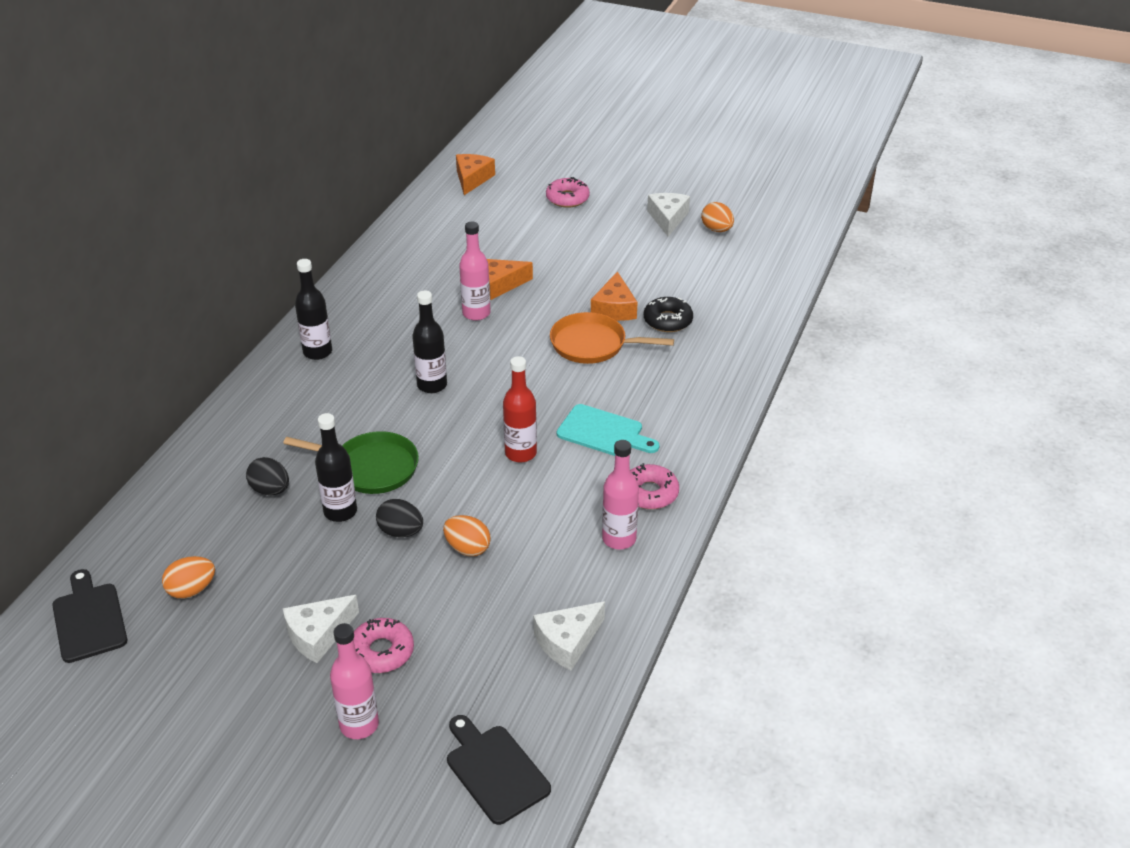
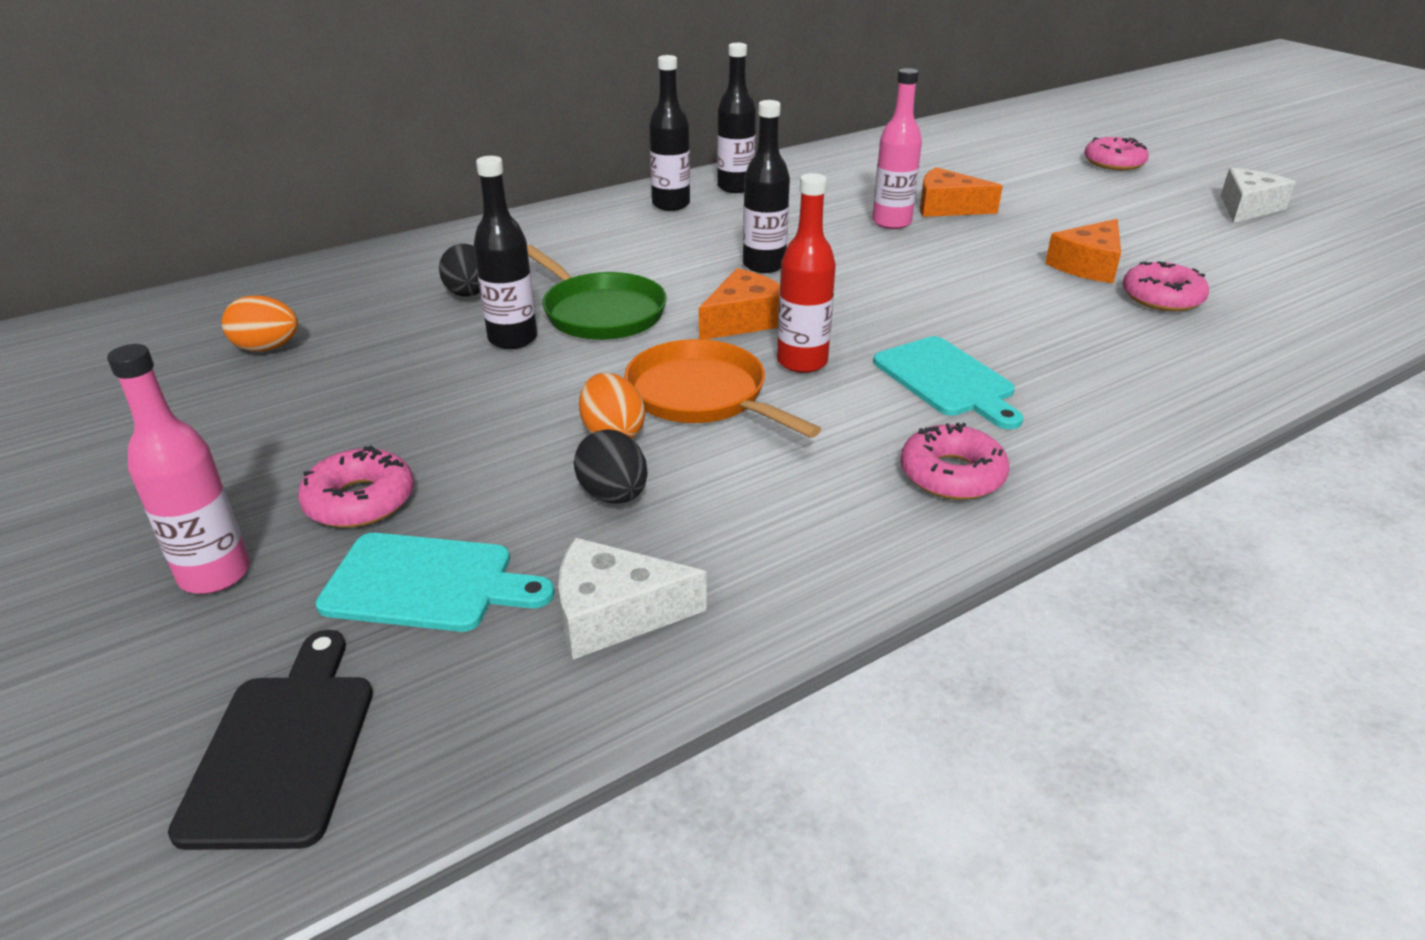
camera: 35 degrees right, 5 degrees down
(89, 619) = (145, 333): black cutting board -> none
(318, 634) = (320, 447): white cheese -> none
(345, 317) = (735, 187): none -> black bottle
(401, 532) = (554, 384): black egg -> black egg (613, 495)
(468, 673) = (427, 583): none -> turquoise cutting board
(472, 179) = (1005, 126): orange cheese -> orange cheese (744, 320)
(593, 344) = (1021, 289): orange pan -> orange pan (702, 396)
(619, 539) = (843, 512): pink bottle -> none
(667, 320) = (1162, 297): black donut -> pink donut
(716, 230) = (1319, 234): orange egg -> none

